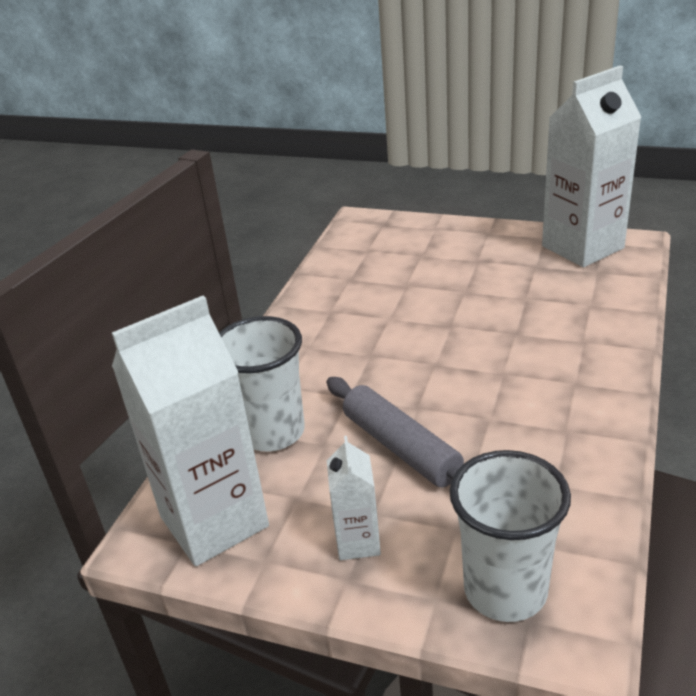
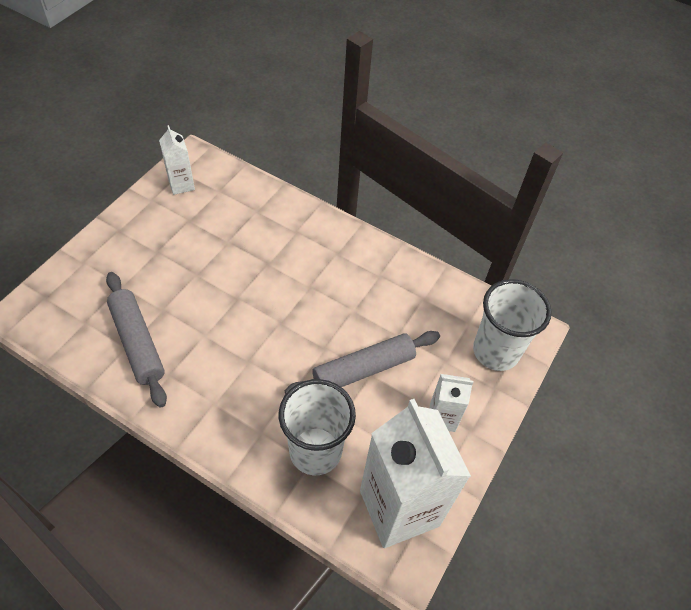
camera: 85 degrees left, 20 degrees up
(359, 283) = (137, 342): none -> grey rolling pin
(582, 247) = (181, 184): white carton -> white carton, size x0.48

